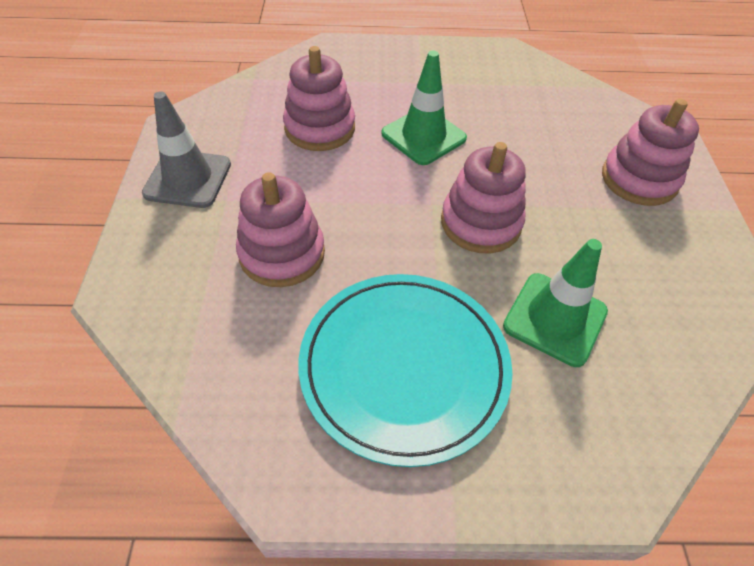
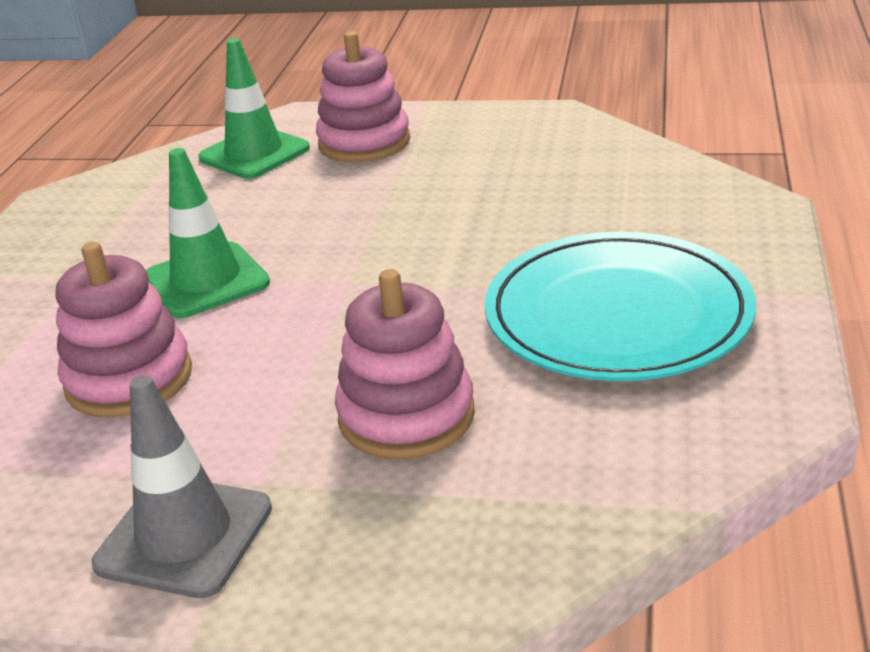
camera: 75 degrees left, 20 degrees down
(480, 223) = (399, 248): pink stacking toy -> none
(555, 319) = (559, 214): green traffic cone -> green traffic cone (254, 153)

